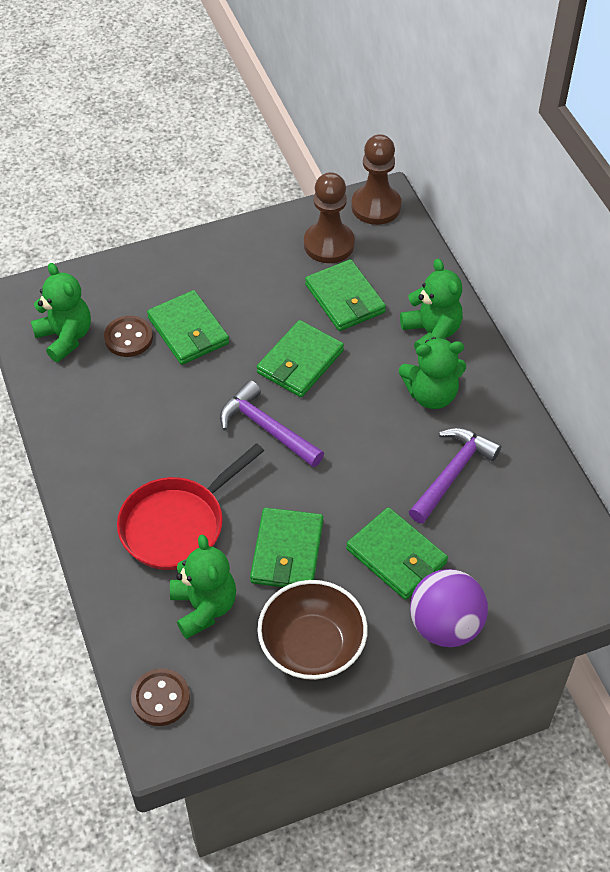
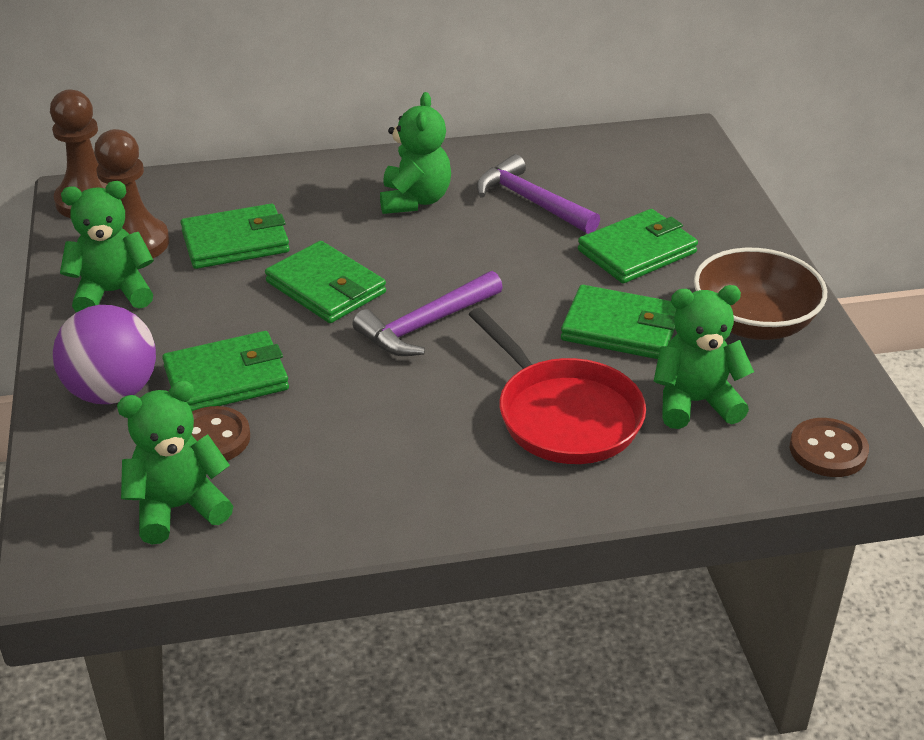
camera: 80 degrees left, 15 degrees down
(431, 333) = (322, 188): green teddy bear -> green teddy bear (113, 293)
(445, 626) = (730, 232): purple ball -> purple ball (112, 392)

